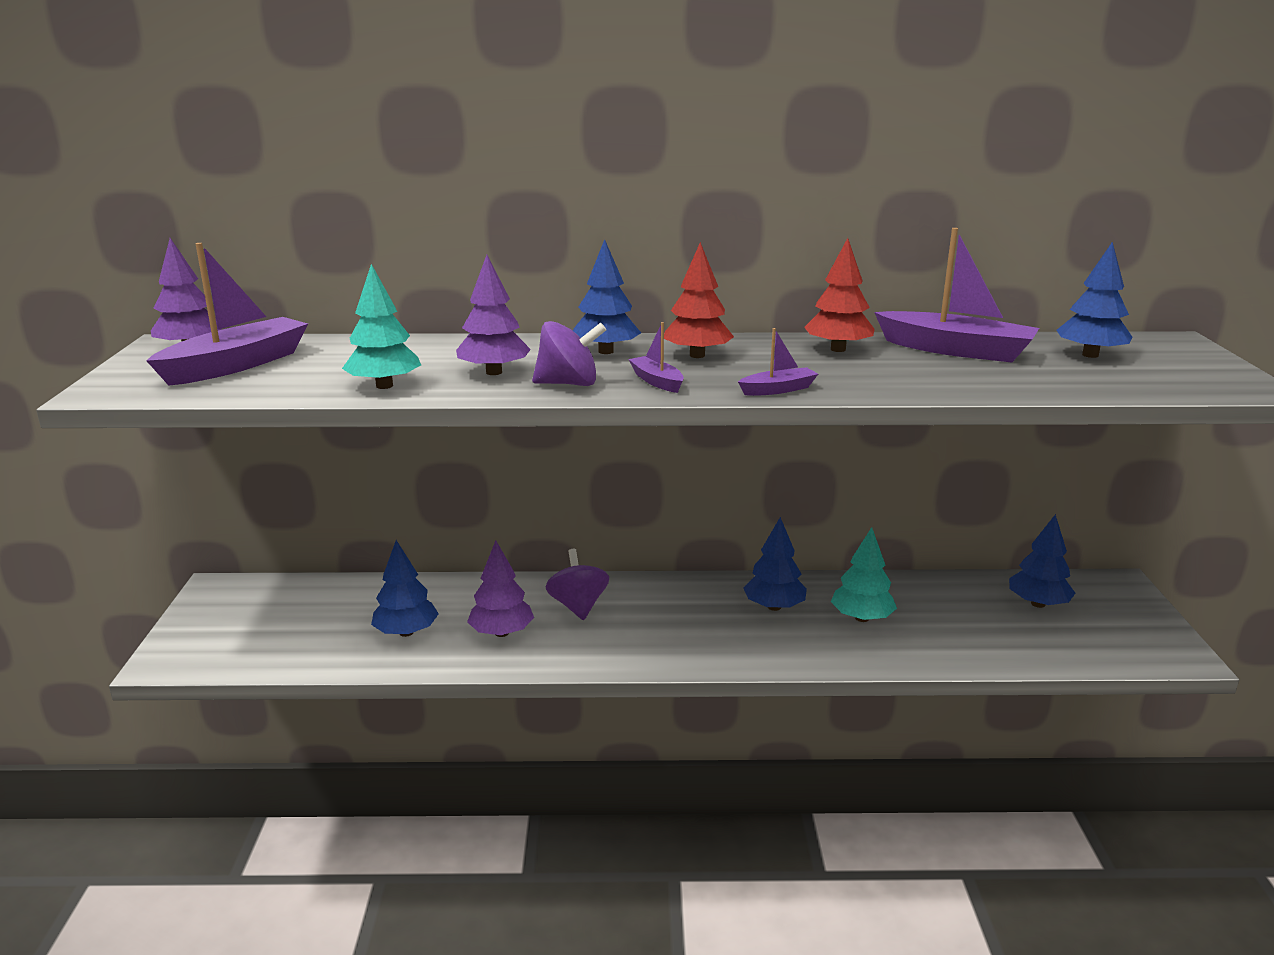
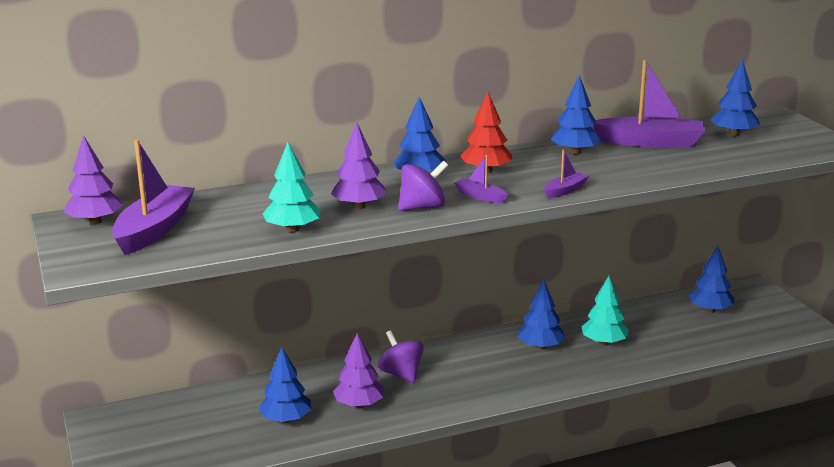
camera: 20 degrees left, 0 degrees up
(838, 349) = (575, 152): red tree -> blue tree

